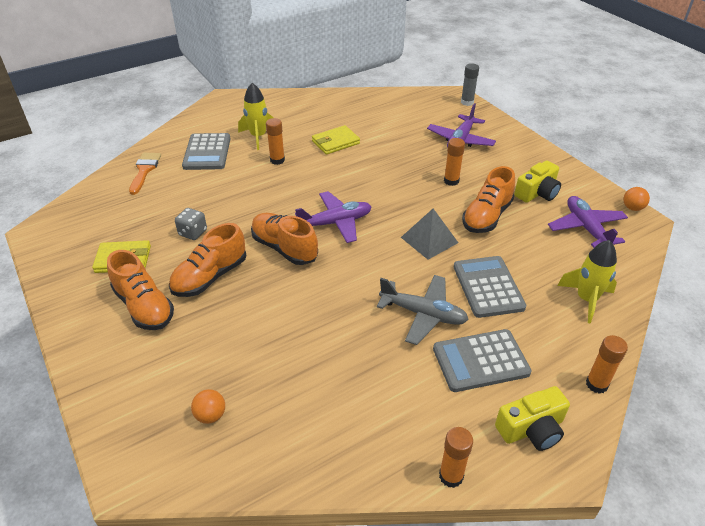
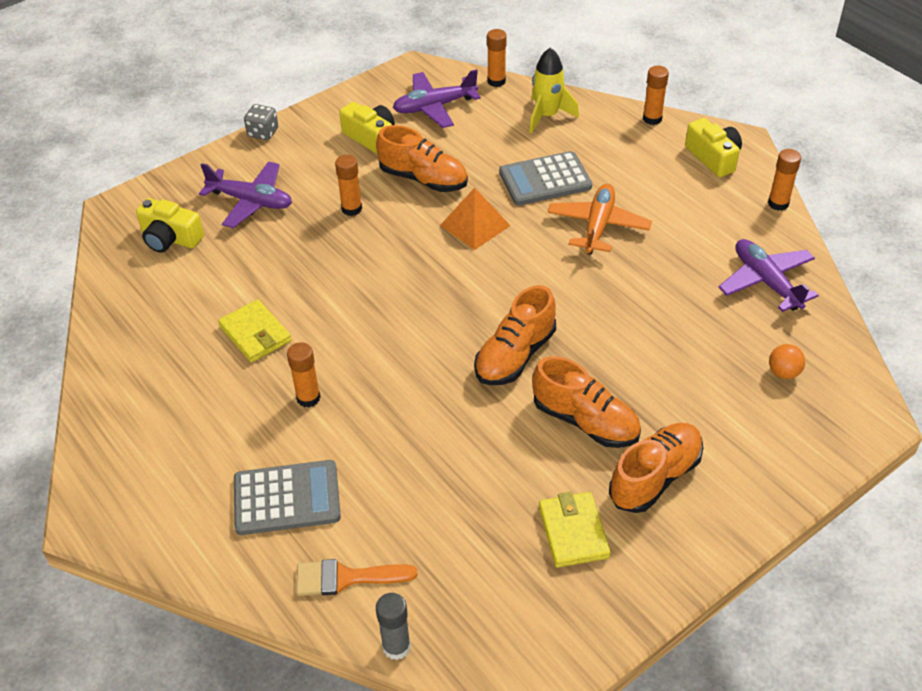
camera: 95 degrees left, 5 degrees up
(193, 233) = (501, 463): grey dice -> grey dice (263, 133)
(258, 137) = (237, 435): yellow rocket -> none
(335, 223) = (455, 312): purple plane -> purple plane (766, 282)
(423, 314) = (598, 226): grey plane -> orange plane
(425, 113) = (170, 238): none -> yellow camera
(429, 240) = (475, 225): grey pyramid -> orange pyramid
(467, 102) = (142, 195): grey glue stick -> grey glue stick (396, 647)
(480, 361) = (648, 186): grey calculator -> none
(632, 208) = (393, 72): orange ball -> none
(636, 270) = (496, 81): none -> orange glue stick

